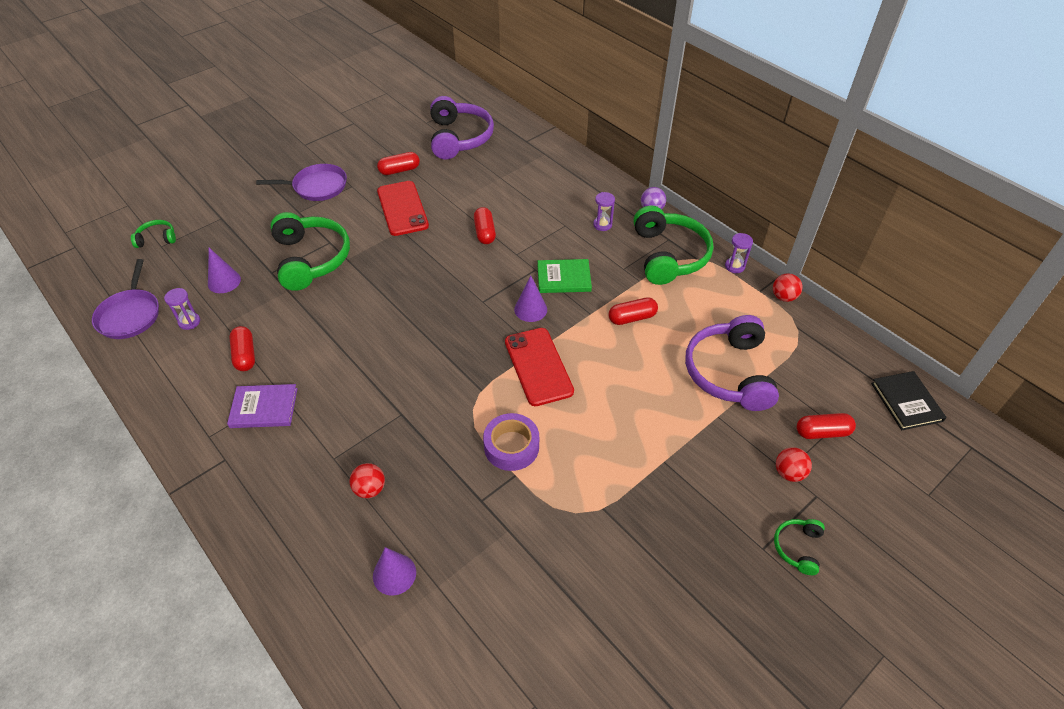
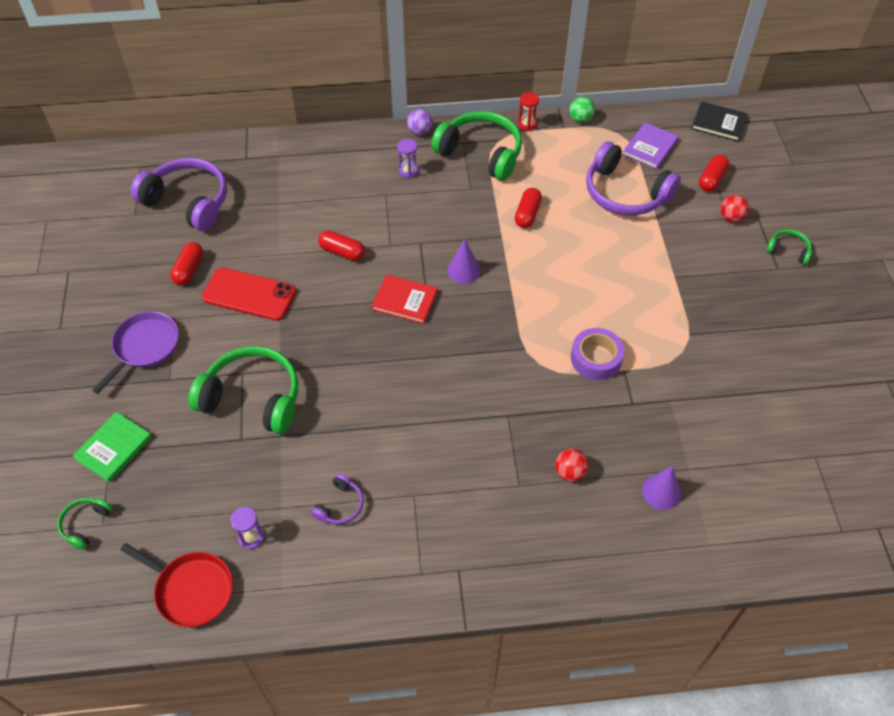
camera: 55 degrees left, 5 degrees up
(130, 315) = (191, 590): purple pan -> red pan
(224, 281) = (217, 485): purple cone -> none
(245, 355) = (340, 505): red capsule -> purple headphones
(264, 408) = (421, 515): purple book -> purple book (650, 147)
(468, 291) = (405, 300): none -> red book
(538, 366) = (529, 299): red phone -> none
(564, 278) = (447, 230): green book -> green book (114, 448)
(734, 266) = (527, 124): purple hourglass -> red hourglass
(783, 297) = (580, 119): red ball -> green ball
(798, 548) = (788, 250): green headphones -> green headphones turned 150 degrees clockwise

